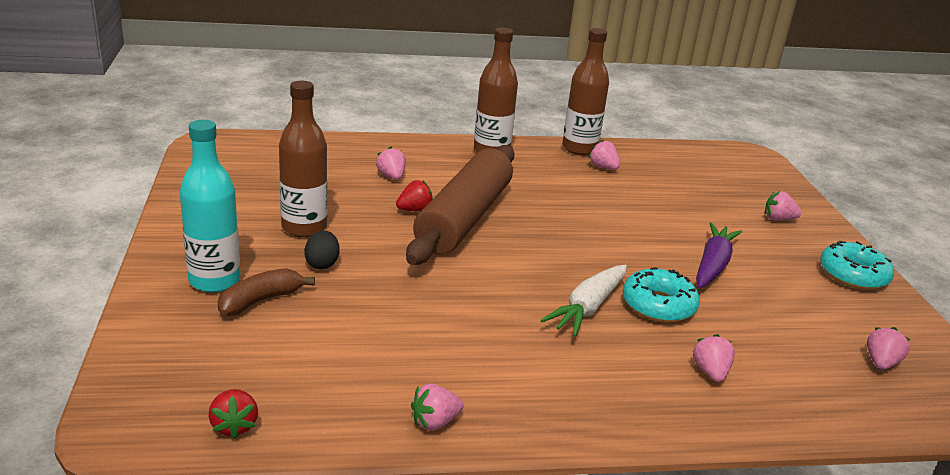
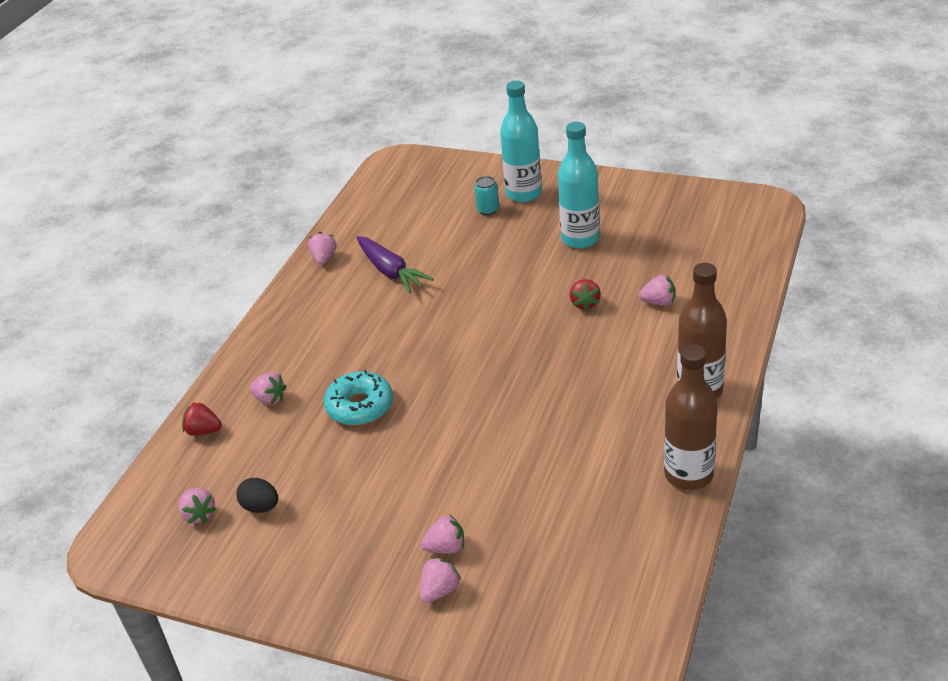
camera: 125 degrees right, 10 degrees up
(234, 426) = (374, 192): red strawberry -> red strawberry (203, 431)
(260, 301) = (488, 210): brown banana -> turquoise can
(304, 227) = (580, 239): brown bottle -> turquoise bottle
(322, 264) = (521, 241): black egg -> black egg (261, 507)
(464, 218) = (556, 330): brown rolling pin -> none
(588, 308) = (383, 362): white carrot -> none
(603, 167) = (628, 477): pink strawberry -> pink strawberry (446, 548)
(712, 265) = (391, 475): purple carrot -> purple carrot (390, 271)
(853, 275) = (308, 588): turquoise donut -> none

